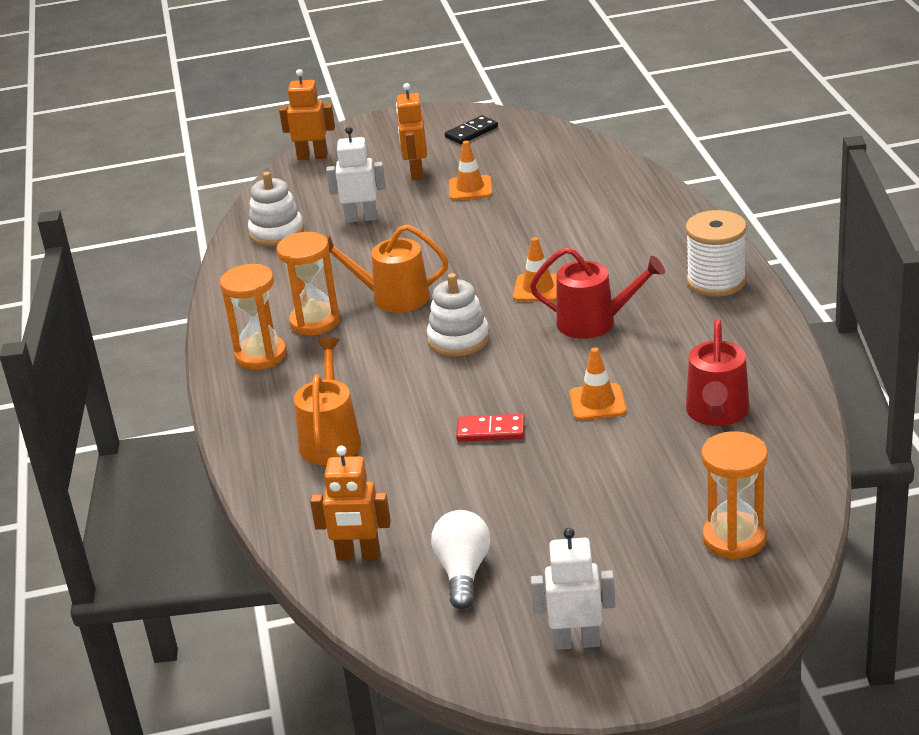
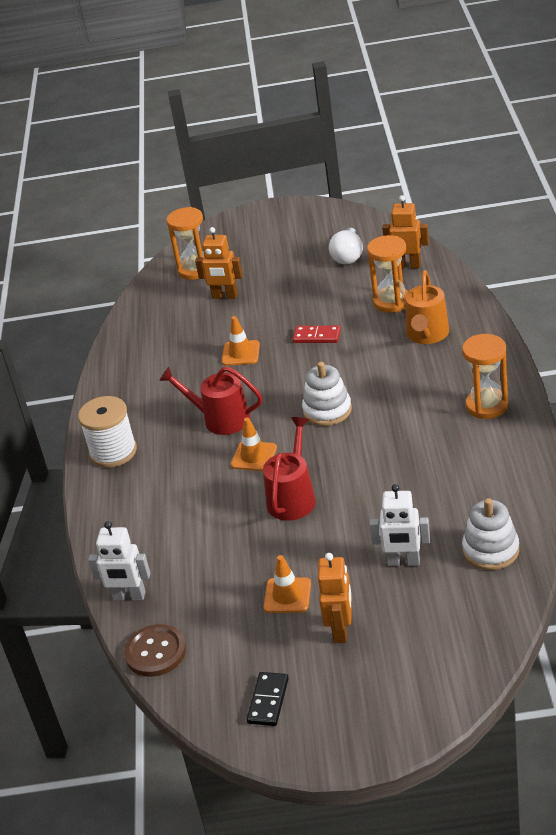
camera: 170 degrees left, 5 degrees up
(312, 156) = (461, 680): orange robot -> orange robot (225, 296)
(315, 321) = (444, 436): orange hourglass -> orange hourglass (392, 302)
(393, 297) = (376, 456): orange watering can -> none
(471, 132) = (268, 701): black domino -> black domino turned 45 degrees counterclockwise
(576, 642) = (295, 225): white robot -> white robot (129, 596)
(581, 147) = (155, 652): none -> brown button
(717, 413) = (167, 342): red watering can -> red watering can (293, 498)

